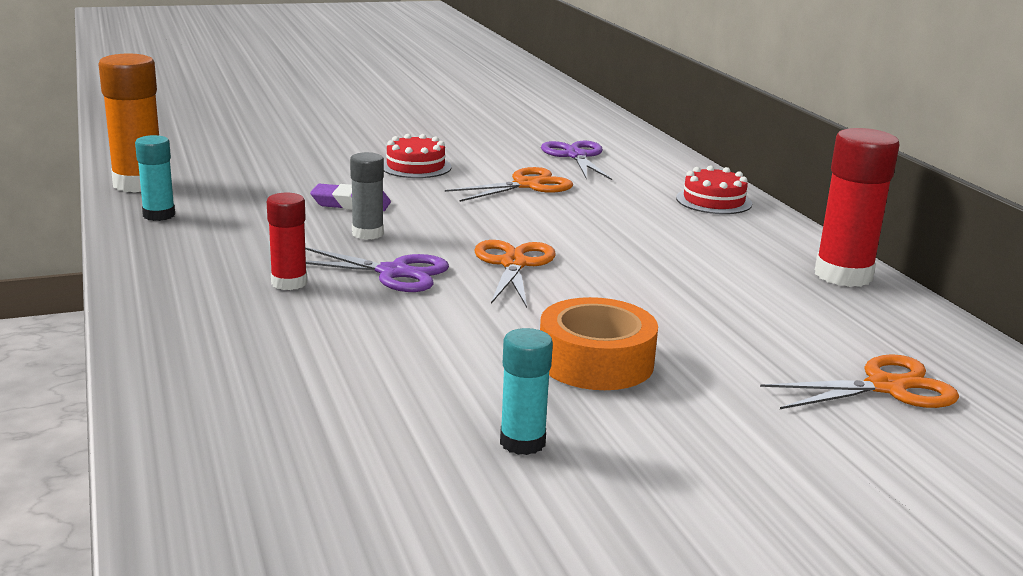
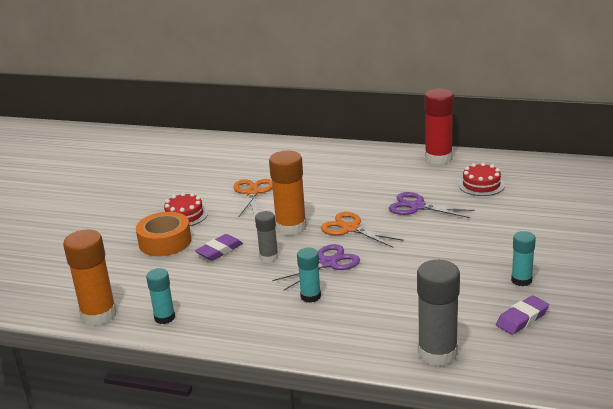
camera: 50 degrees left, 5 degrees up
(204, 414) = (437, 353): none -> grey glue stick
(289, 283) = (310, 296): red glue stick -> turquoise glue stick
(385, 472) = (522, 318): none -> purple eraser
(465, 227) = (291, 227): none -> orange glue stick
(576, 156) = (226, 165): purple scissors -> purple scissors (417, 207)
(596, 361) = (468, 241): orange tape -> orange tape (165, 242)
(713, 201) = (329, 153): red cake -> red cake (481, 185)
(886, 387) = (538, 190): orange scissors -> none

